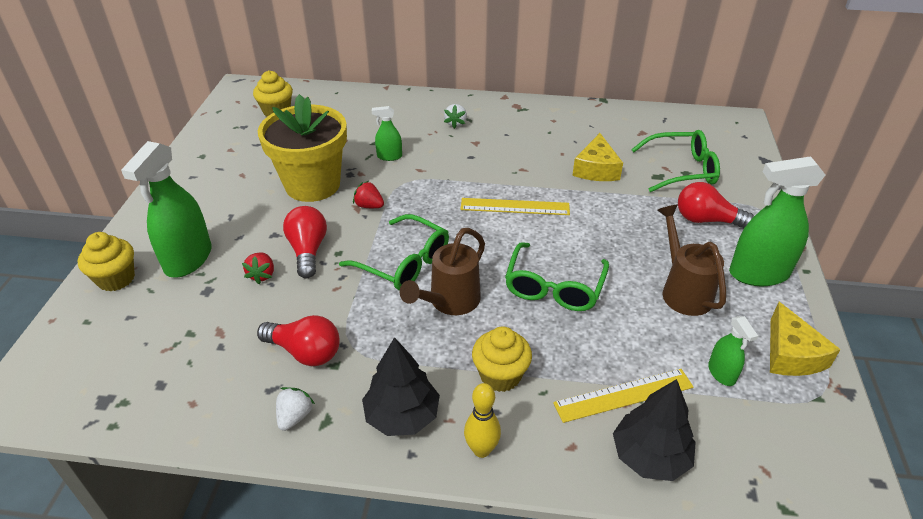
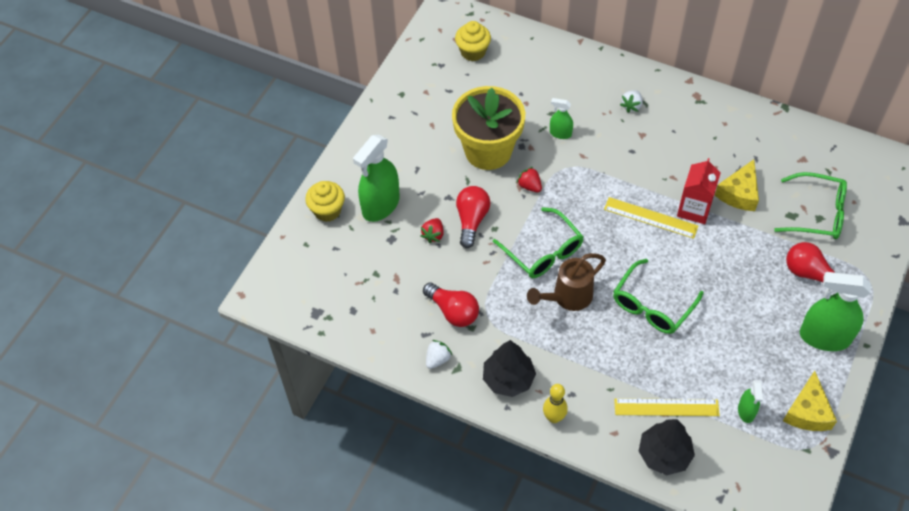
camera: 20 degrees right, 15 degrees up
(500, 375) = (585, 368): yellow cupcake -> none
(557, 190) = (694, 209): none -> red carton
(683, 290) = (753, 336): brown watering can -> none

